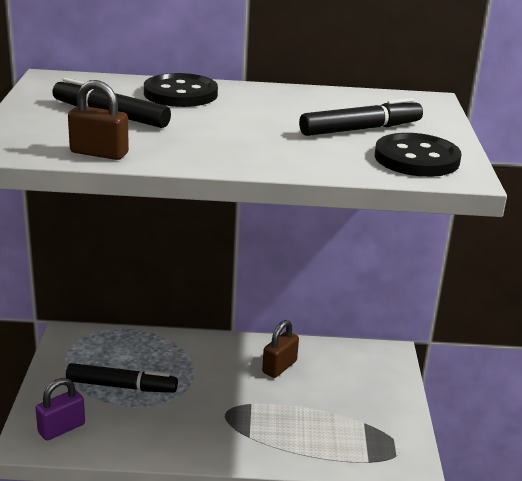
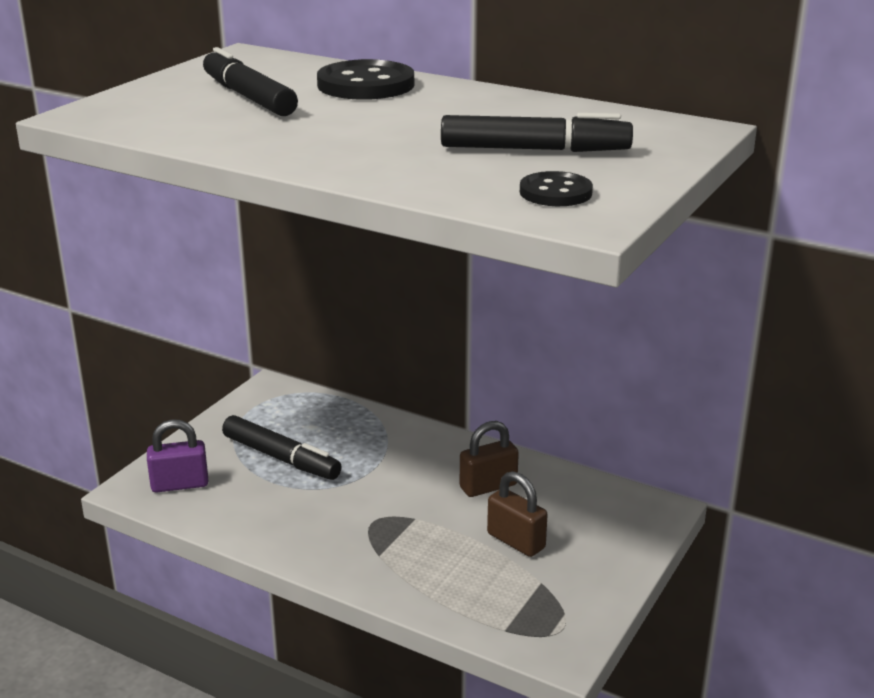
camera: 30 degrees right, 0 degrees up
(99, 153) = (174, 132): brown padlock -> brown padlock (516, 541)
(416, 158) = (555, 192): black button -> black button, size x0.59

